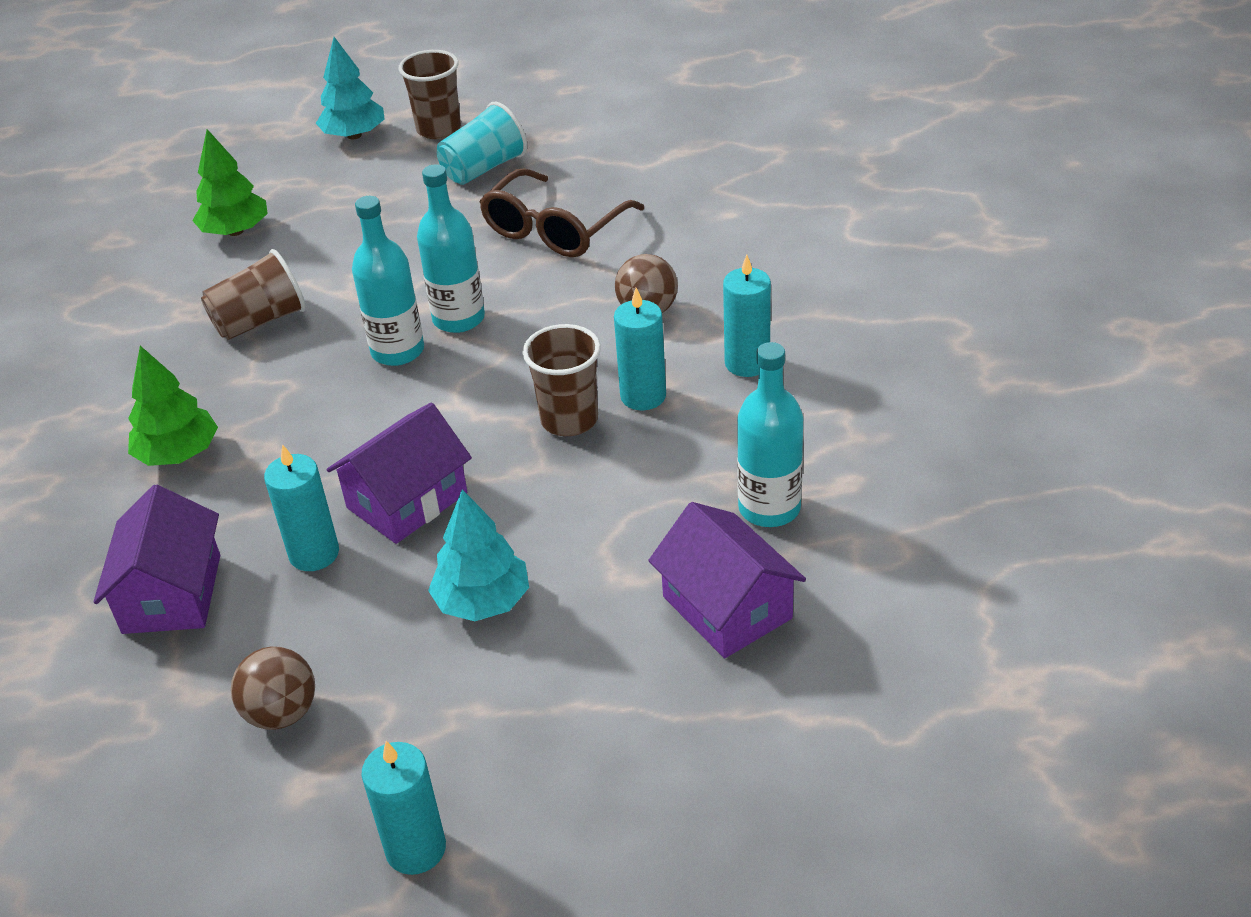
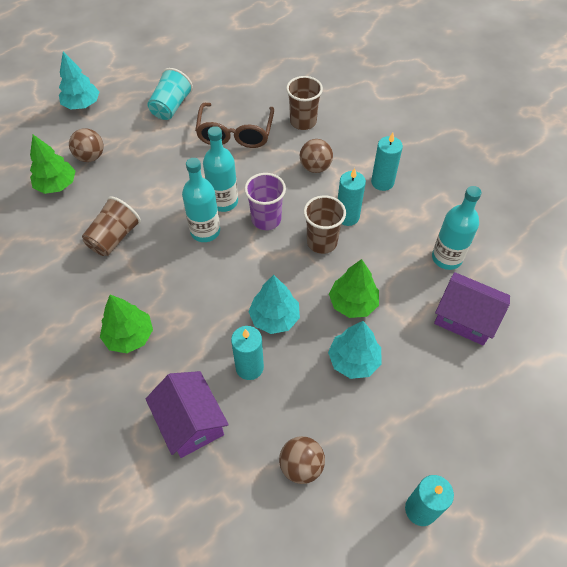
camera: 30 degrees left, 15 degrees up
(311, 207) = (90, 157): none -> brown ball
(407, 500) = (274, 318): purple house -> turquoise tree
(438, 129) = (128, 88): brown cup -> brown cup (303, 122)
(505, 362) = (266, 219): none -> purple cup
(548, 521) = (353, 303): none -> green tree

